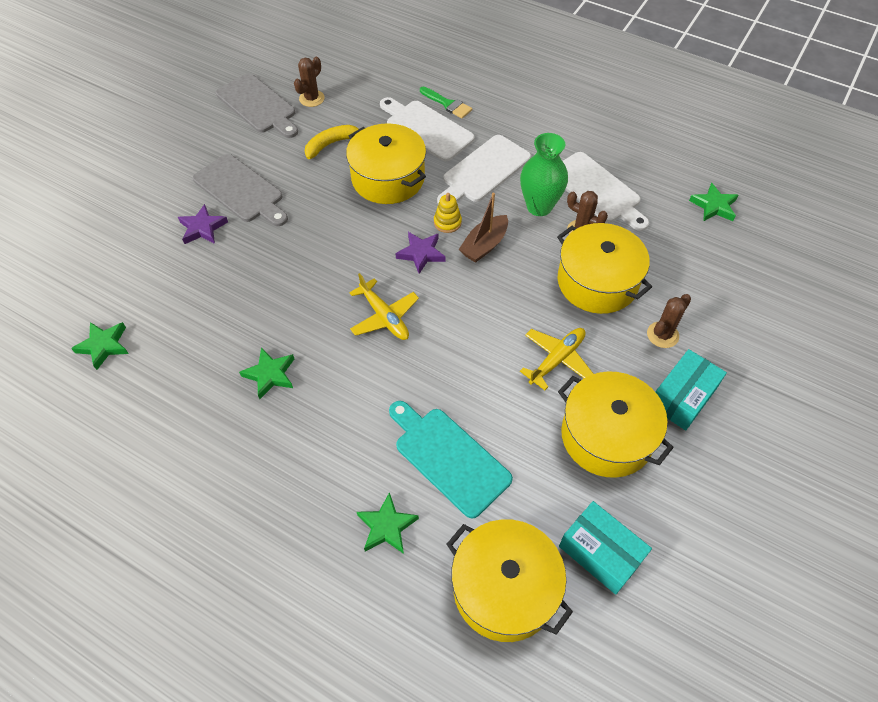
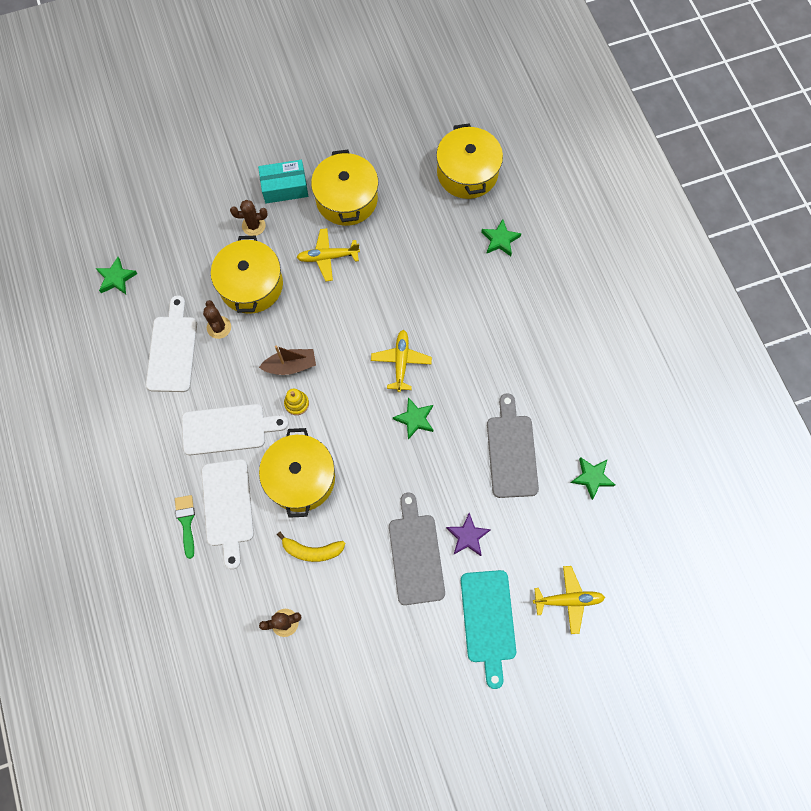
camera: 140 degrees left, 15 degrees up
(74, 240) = (568, 600): none -> yellow plane
(258, 106) = (335, 651): grey cutting board -> grey cutting board (511, 451)
(270, 374) = (500, 374): green star -> green star (415, 419)
(421, 254) = (337, 391): purple star -> none
(448, 457) = (439, 249): turquoise cutting board -> turquoise cutting board (488, 621)
(539, 206) = (224, 367): green vase -> none
(601, 552) = (407, 154): turquoise box -> none

